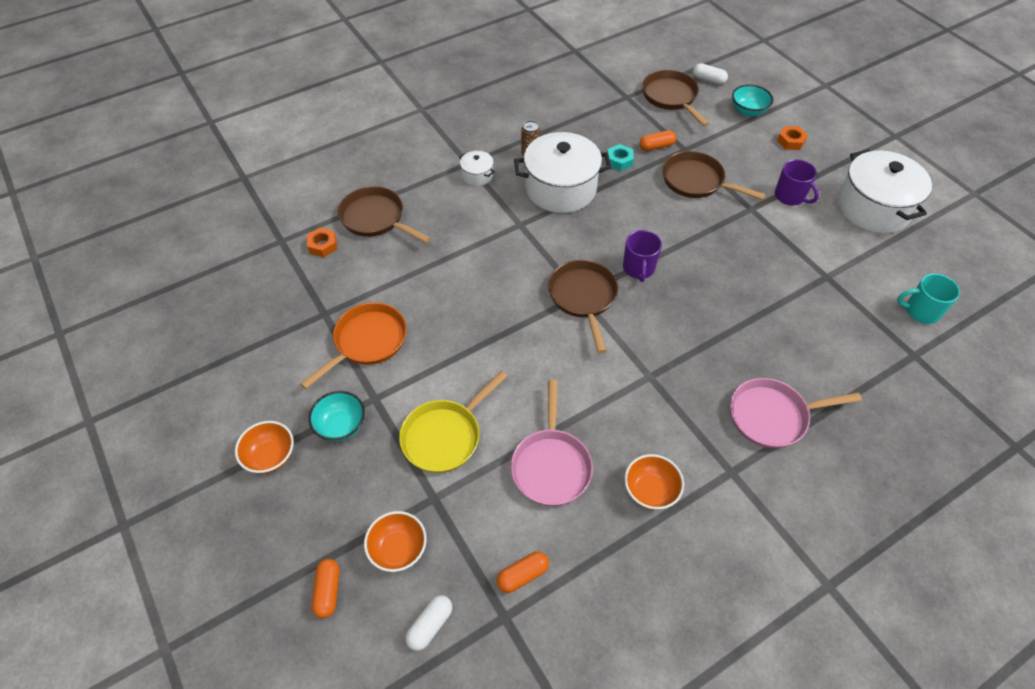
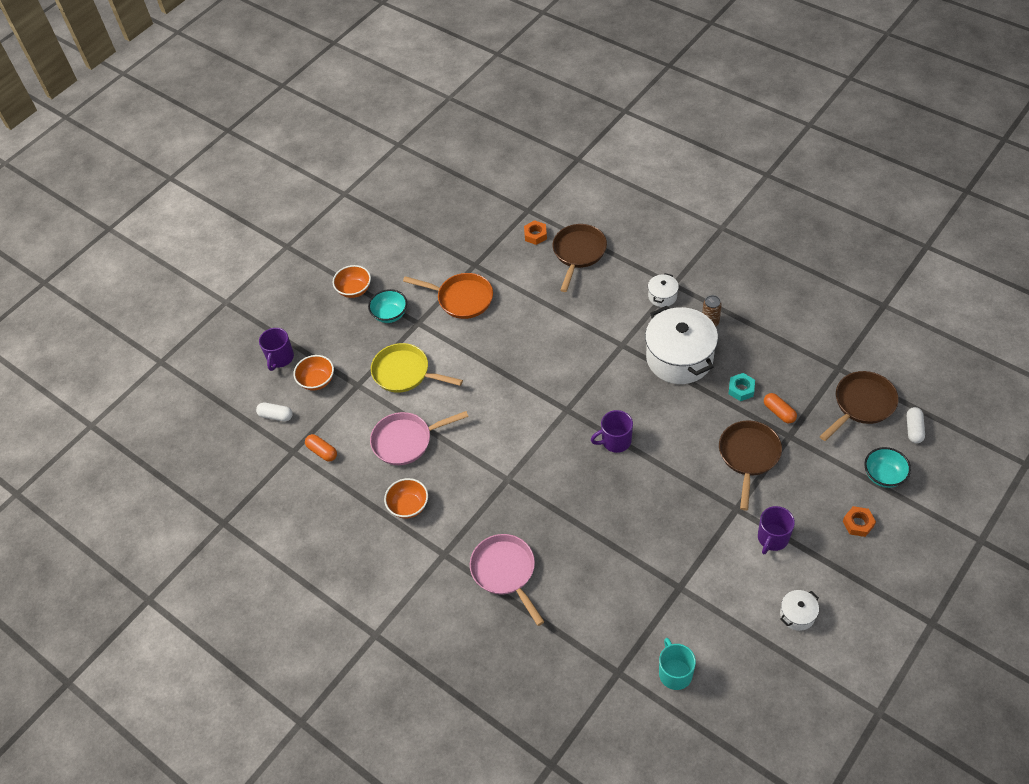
camera: 75 degrees right, 0 degrees up
(328, 591) = (280, 358): orange capsule -> purple mug
(583, 298) = (564, 413): brown pan -> none
(873, 208) = (797, 615): white pot -> white pot, size x0.45

